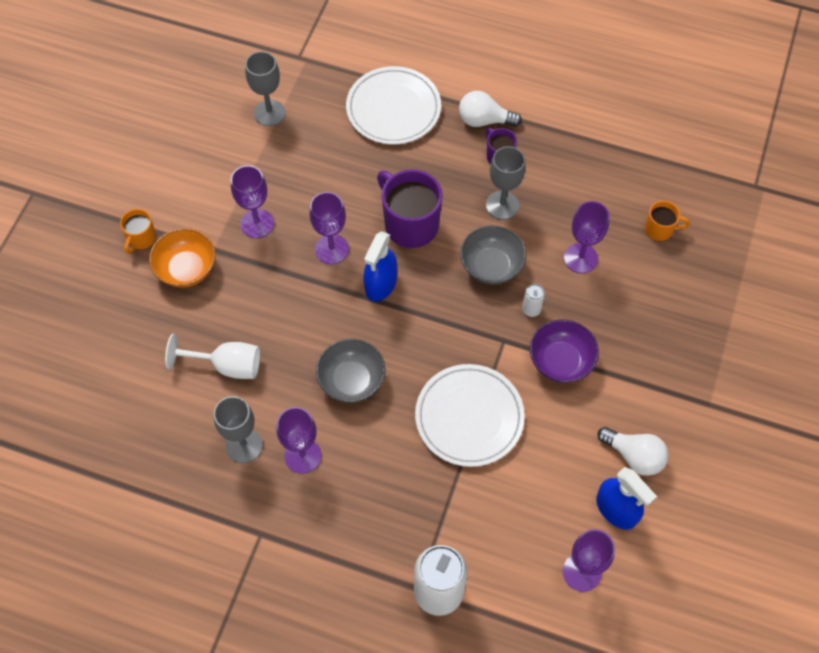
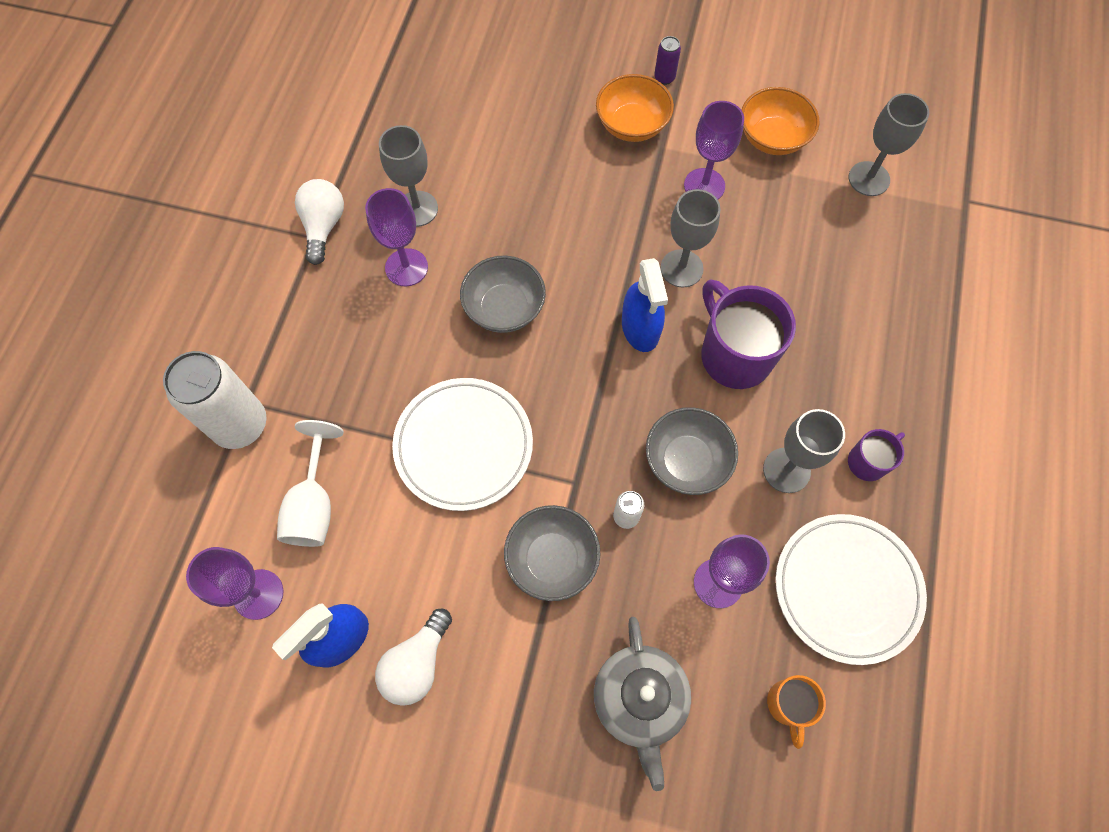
camera: 85 degrees right, 5 degrees up
(141, 238) = (664, 78): orange mug -> purple can
(219, 170) = (772, 138): none -> orange bowl
(227, 365) = (513, 180): white goblet -> white goblet (314, 504)
(331, 249) = (681, 268): purple goblet -> grey goblet
(381, 284) = (640, 328): blue spray bottle -> blue spray bottle turned 120 degrees counterclockwise
(393, 108) = (914, 319): white plate -> white plate (847, 589)
(410, 224) = (734, 355): purple mug -> purple mug turned 75 degrees counterclockwise
(484, 120) = (925, 438): white light bulb -> white light bulb (323, 226)
(561, 361) = (552, 559): purple bowl -> grey bowl
(658, 315) = (639, 700): none -> grey teapot

